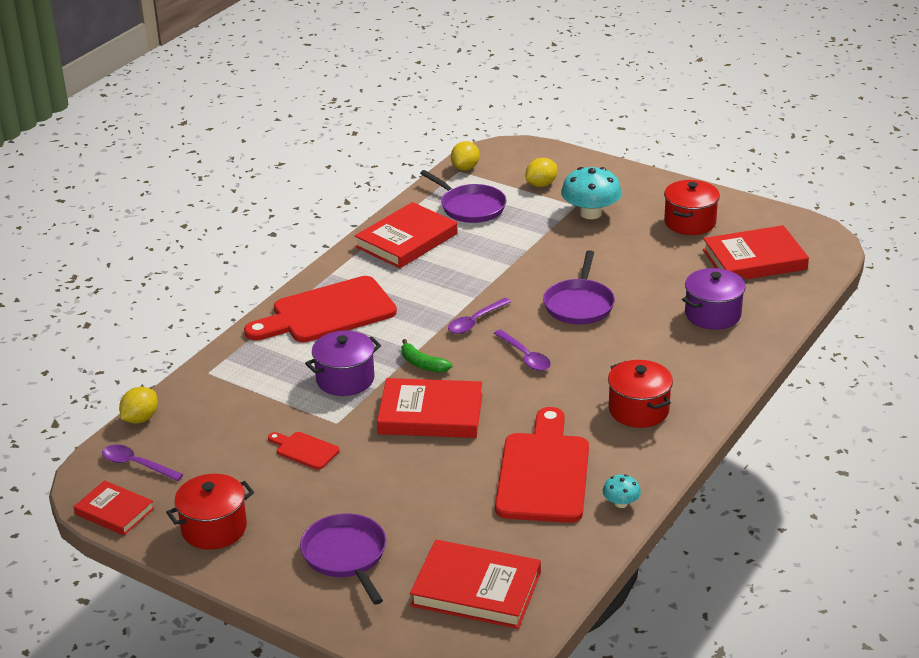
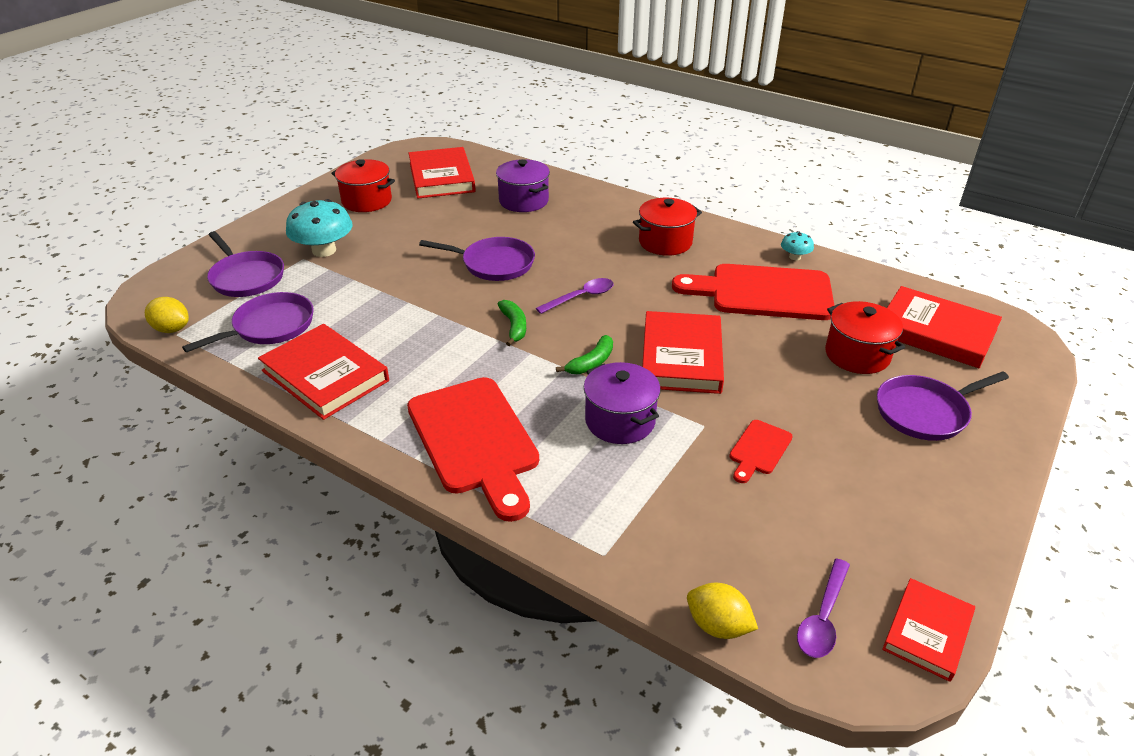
camera: 90 degrees left, 5 degrees up
(214, 528) = (923, 521): red pot -> red pot (857, 355)
(475, 321) = (514, 326): purple spoon -> green banana
(476, 589) = (935, 332): red book -> red book turned 75 degrees counterclockwise
(541, 184) = (246, 277): yellow lemon -> purple pan

